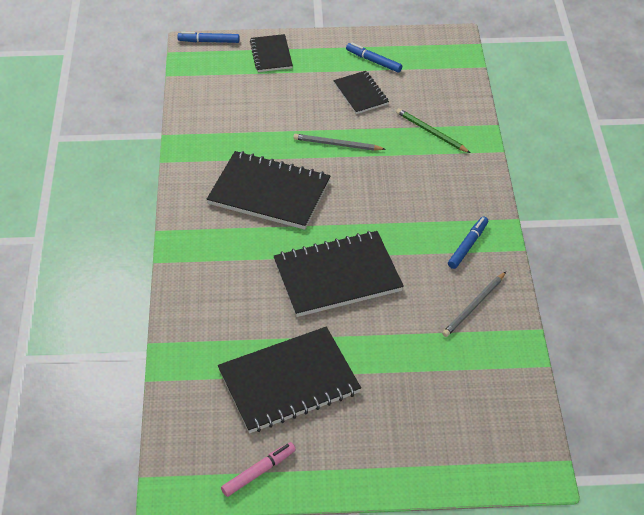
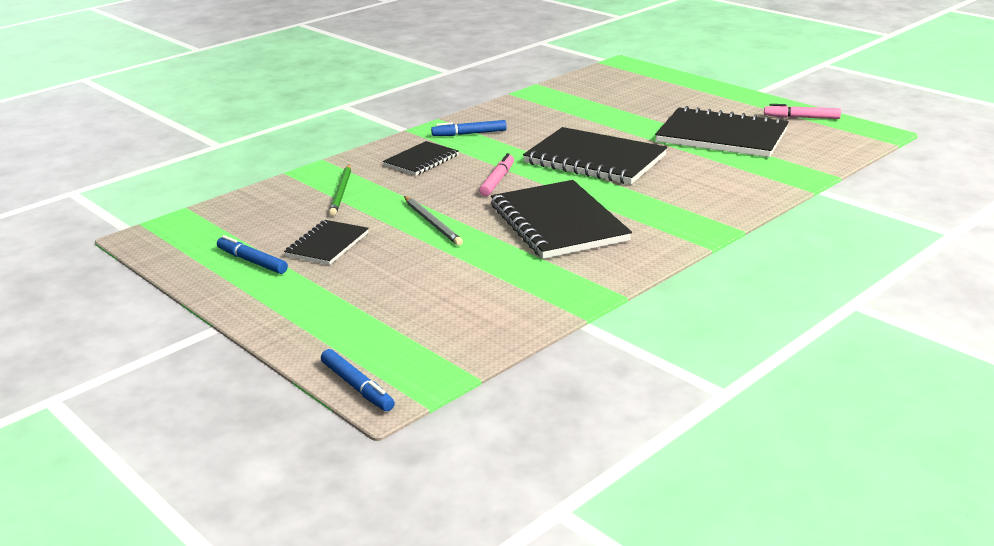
camera: 130 degrees left, 20 degrees down
(271, 55) = (325, 327): black notebook -> black notebook (421, 160)
(363, 206) = (497, 181): none -> pink marker
(374, 61) = (252, 261): blue marker -> blue marker turned 135 degrees clockwise
(474, 306) = (528, 114): grey pencil -> none

